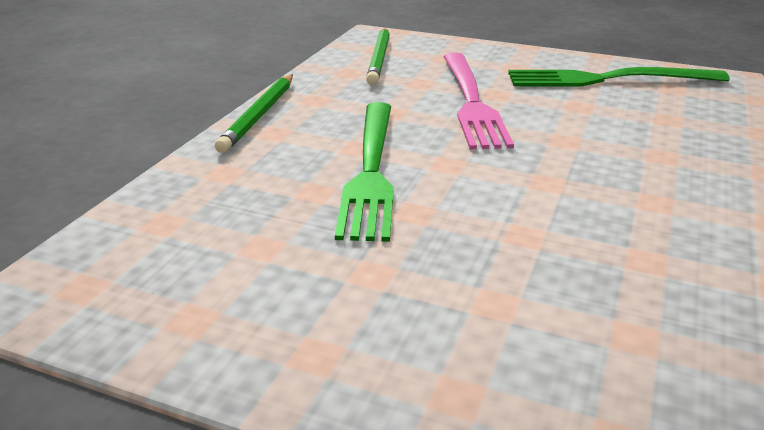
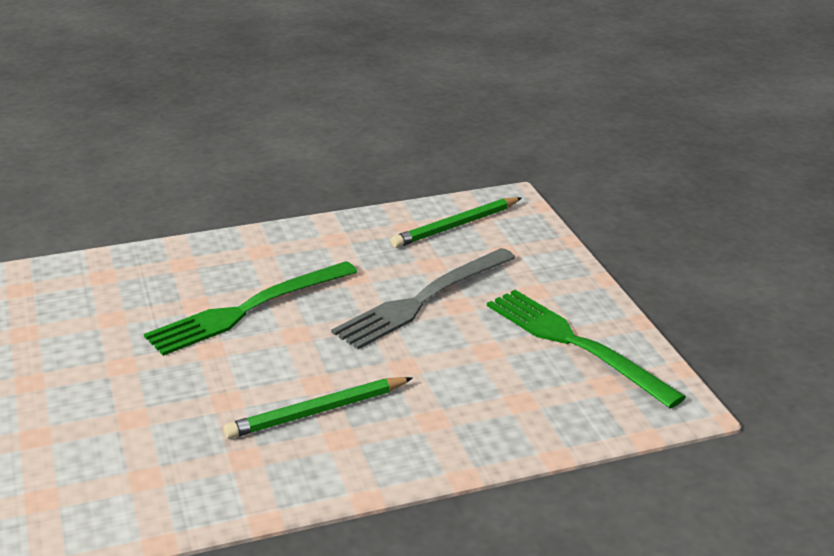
camera: 50 degrees right, 0 degrees up
(258, 116) = (277, 232): green pencil -> green pencil (316, 411)
(471, 102) = (423, 300): pink fork -> grey fork

